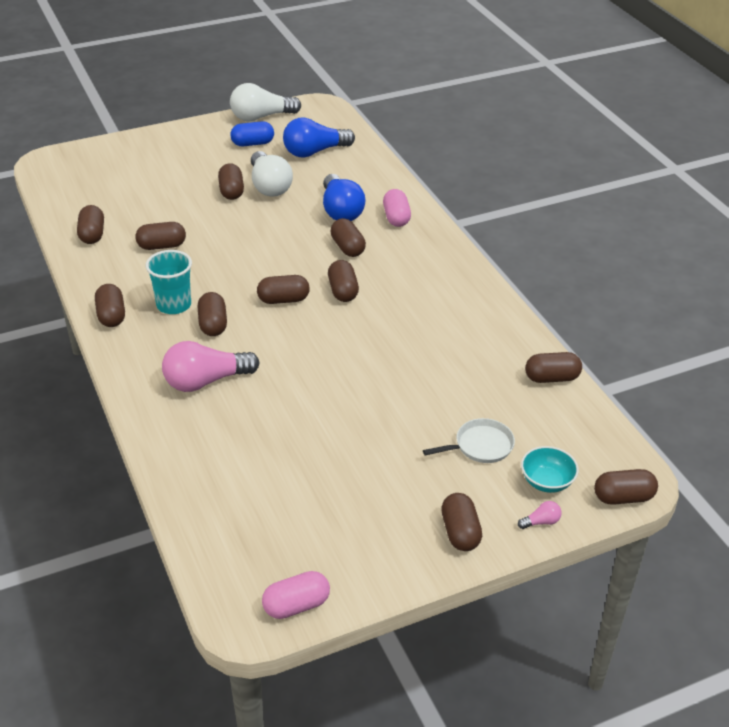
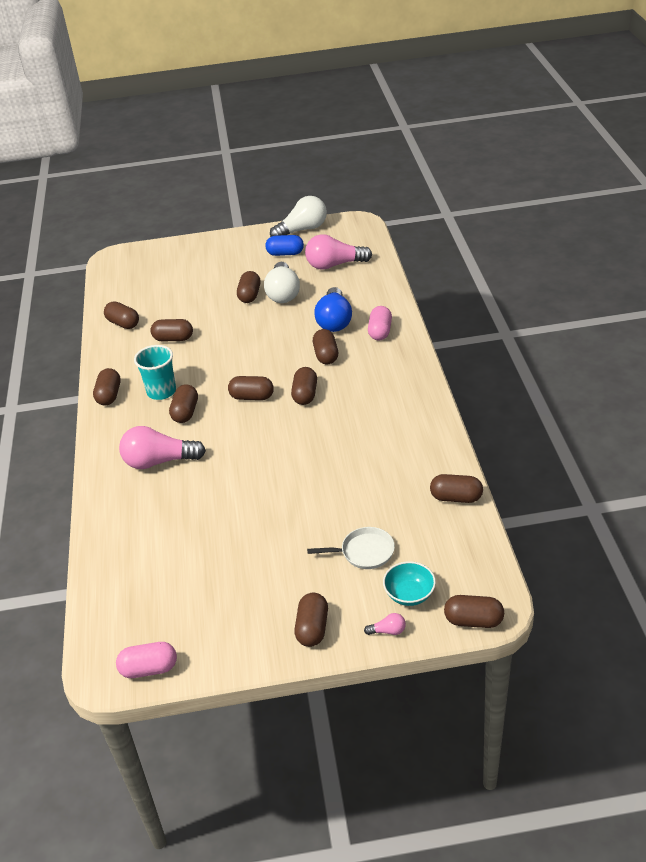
camera: 20 degrees right, 0 degrees up
(92, 234) = (123, 323): brown capsule -> brown capsule turned 60 degrees counterclockwise
(261, 117) = (302, 230): white light bulb -> white light bulb turned 150 degrees clockwise
(314, 152) = (334, 265): blue light bulb -> pink light bulb

